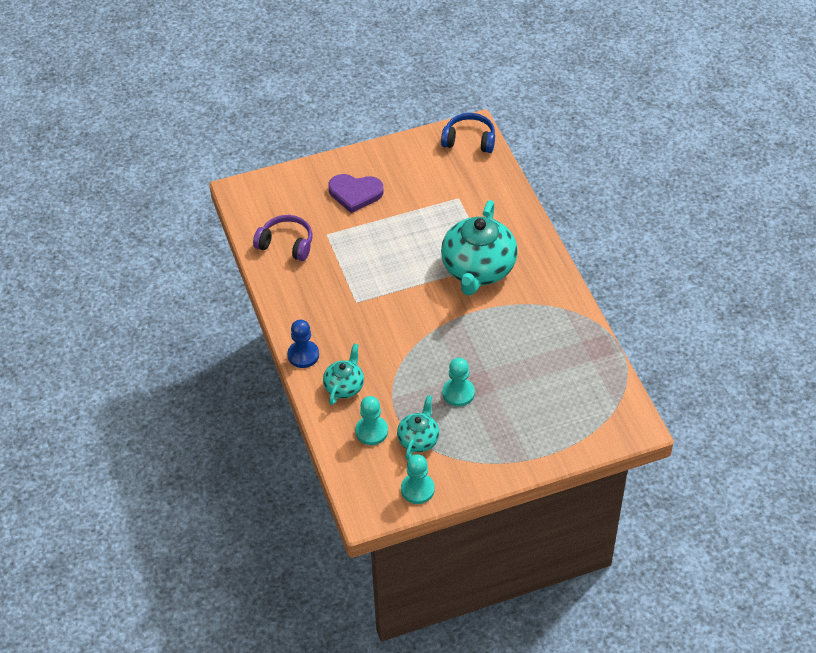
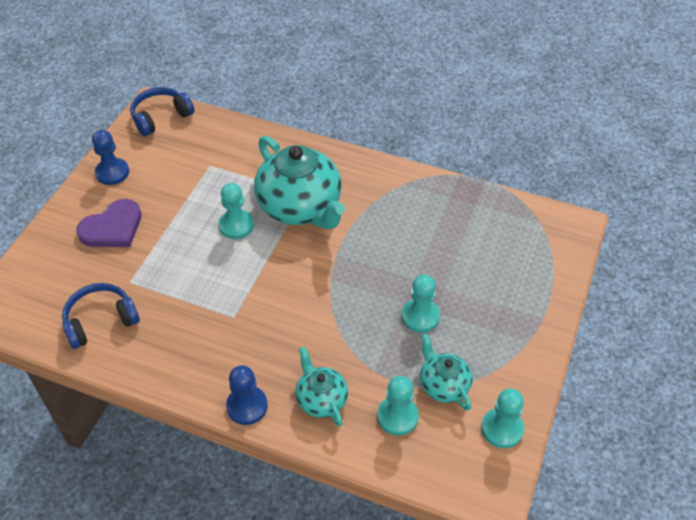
camera: 50 degrees left, 0 degrees up
(286, 244) = (100, 321): purple headphones -> blue headphones
(396, 157) = (112, 173): none -> blue pawn
(425, 249) = (236, 225): none -> turquoise pawn

